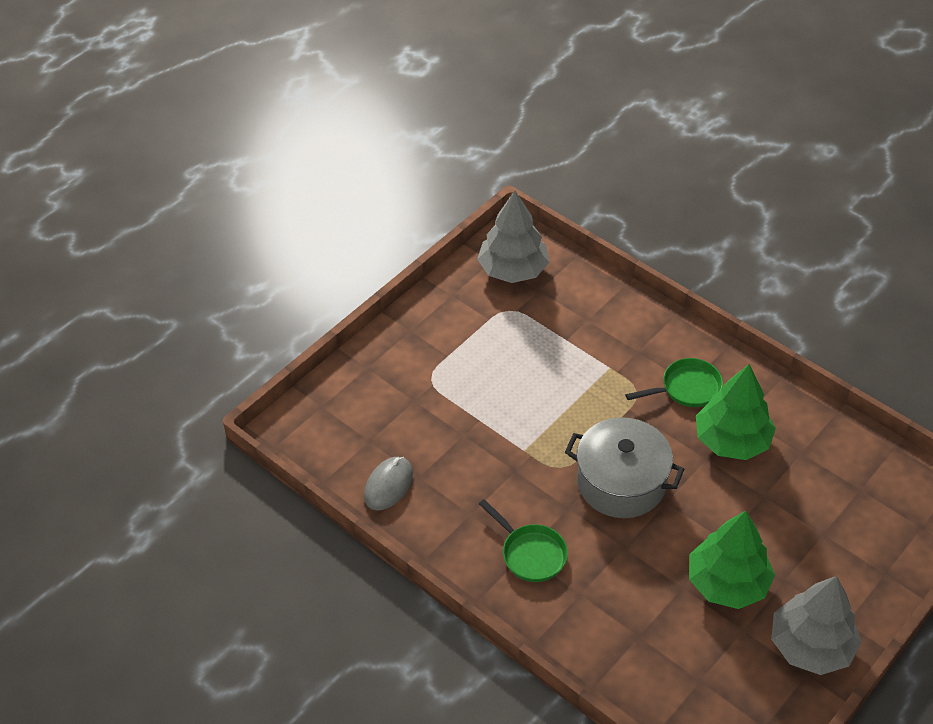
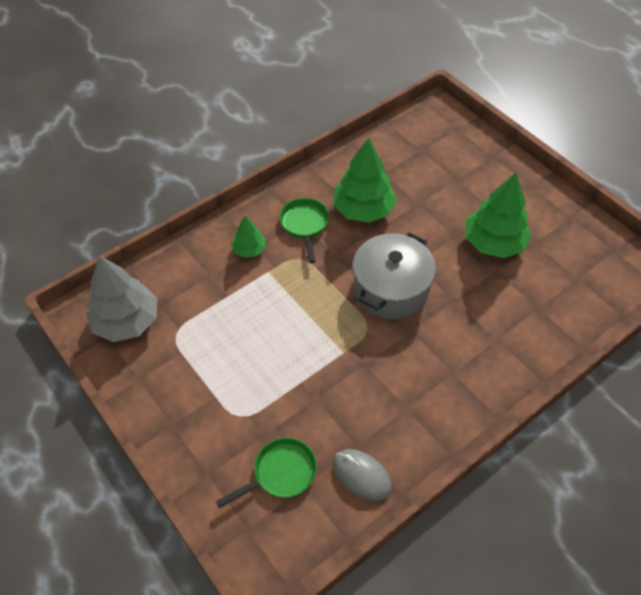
camera: 80 degrees left, 5 degrees up
(530, 554) = (454, 368): green pan -> green pan (281, 473)
(633, 346) = (249, 250): none -> green tree
(811, 646) = (549, 209): grey tree -> none

